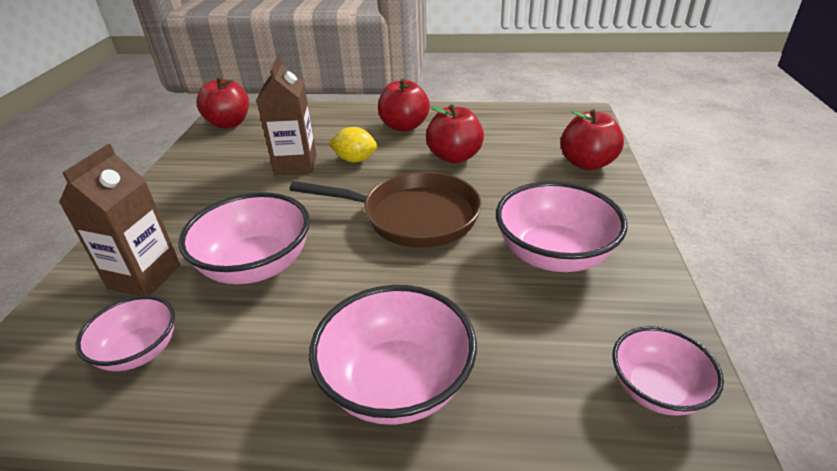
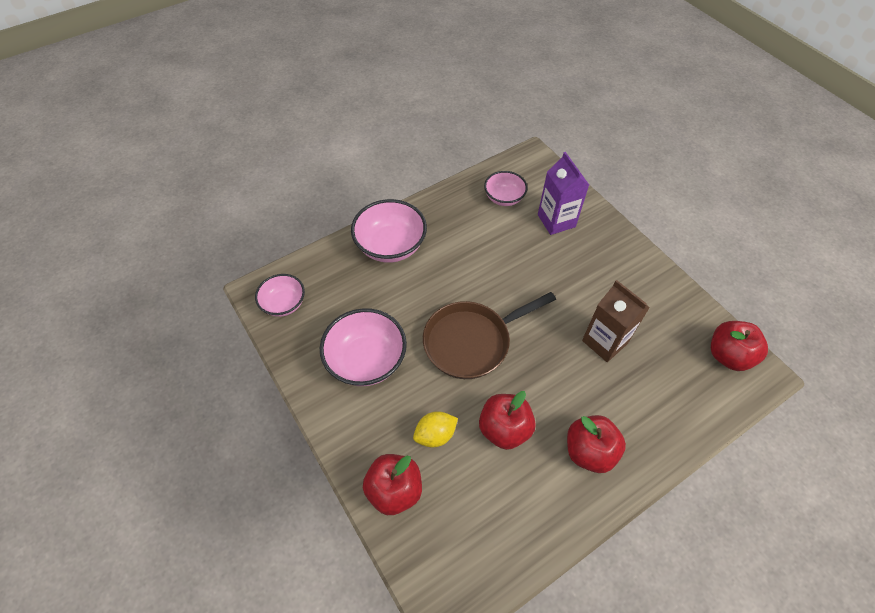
camera: 140 degrees right, 20 degrees up
(144, 277) = (556, 221): brown carton -> purple carton
(256, 266) = (514, 257): pink bowl -> none
(355, 160) = (572, 375): yellow lemon -> yellow lemon (435, 435)

